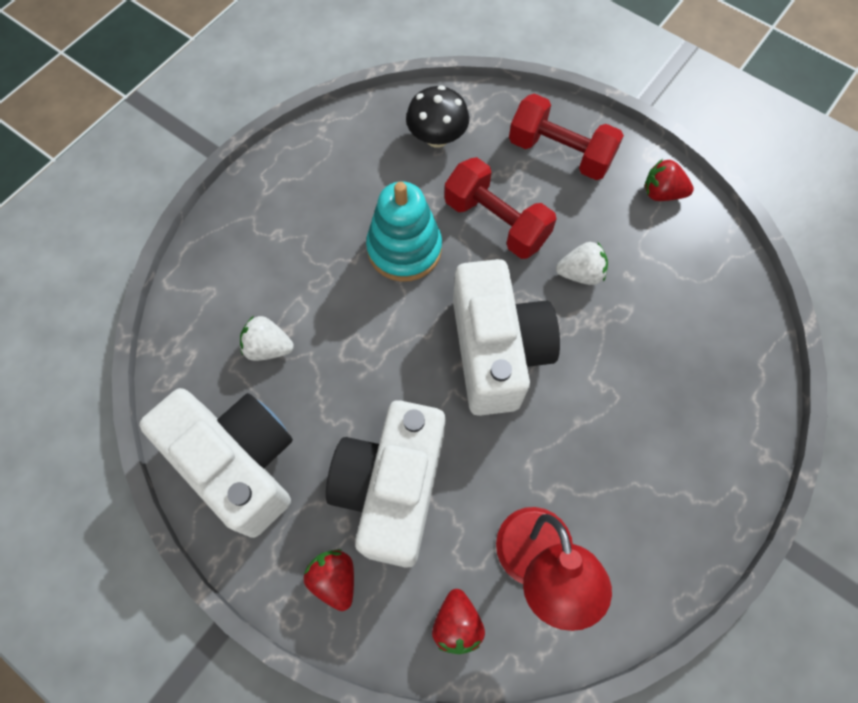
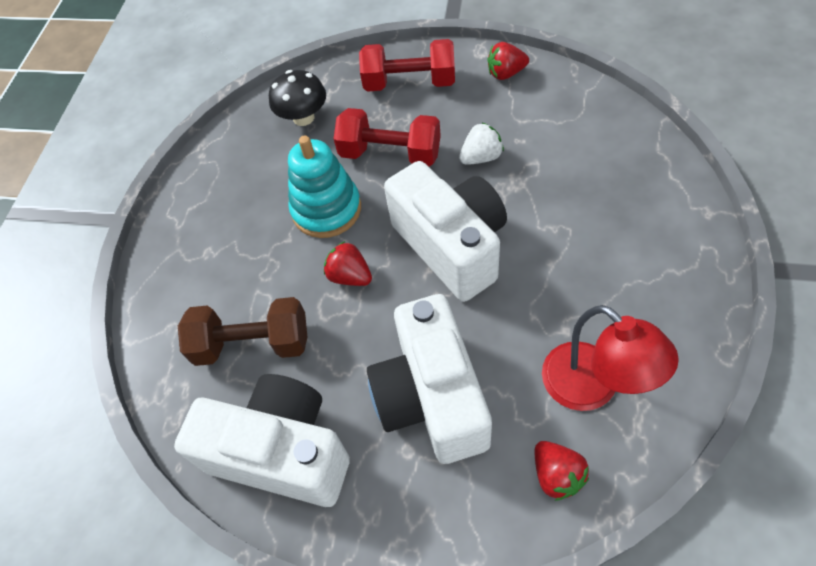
camera: 20 degrees left, 10 degrees down
(268, 347) = (252, 344): white strawberry -> brown dumbbell
(334, 579) = (427, 501): red strawberry -> red strawberry (350, 276)

